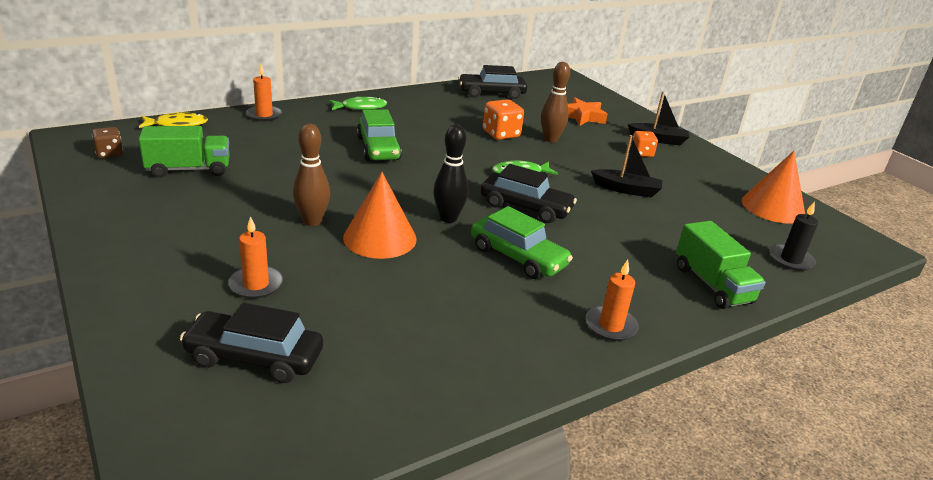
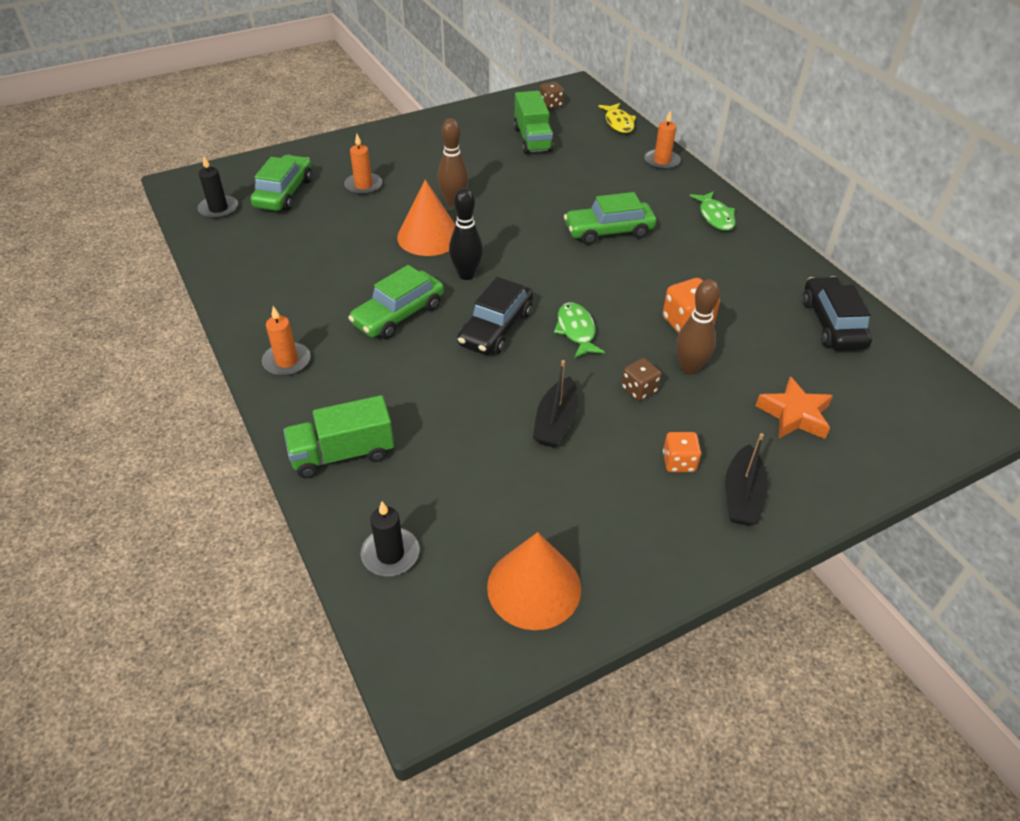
camera: 95 degrees right, 15 degrees up
(255, 357) = (284, 193): black car -> green car
(285, 428) = (218, 209): none -> black candle
(579, 158) = (639, 390): none -> brown dice

